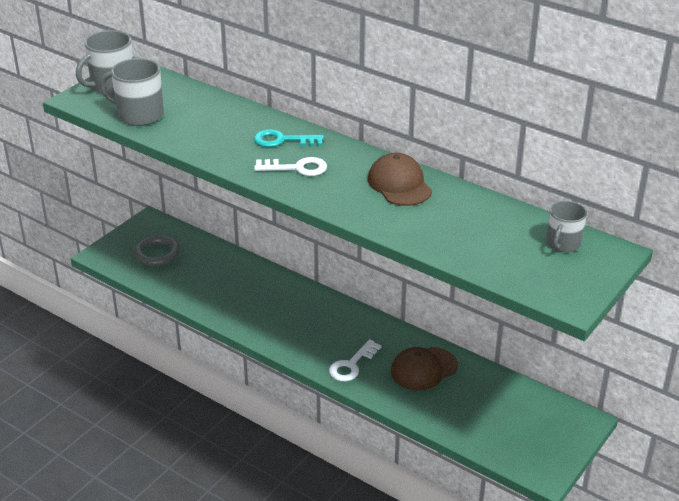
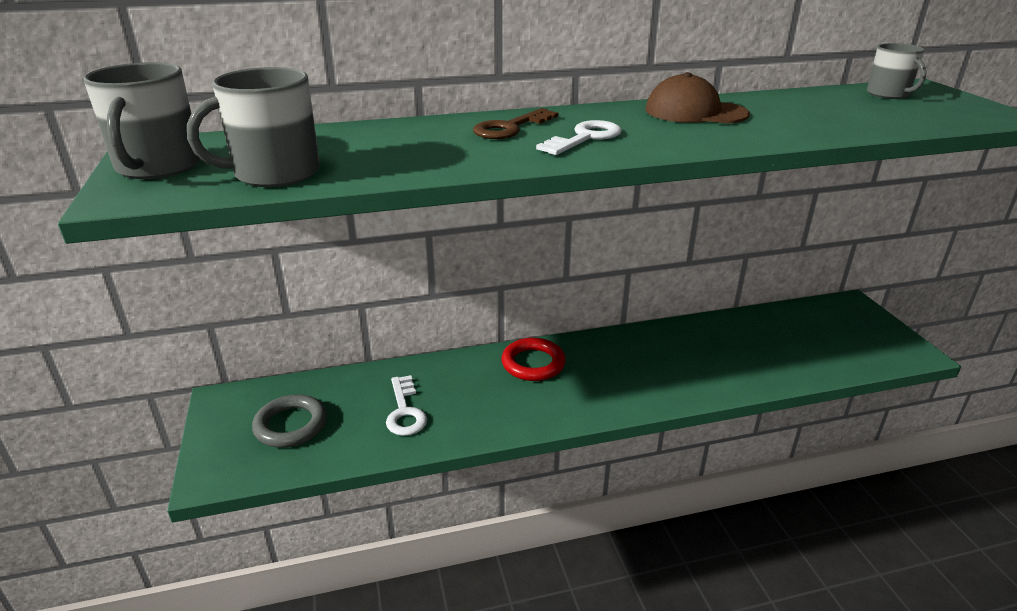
camera: 50 degrees left, 5 degrees down
(282, 140) = (510, 128): turquoise key -> brown key
(308, 305) = (533, 363): none -> red ring
(352, 365) = (662, 383): white key -> white key (405, 411)
(424, 369) = (710, 345): brown cap -> none

